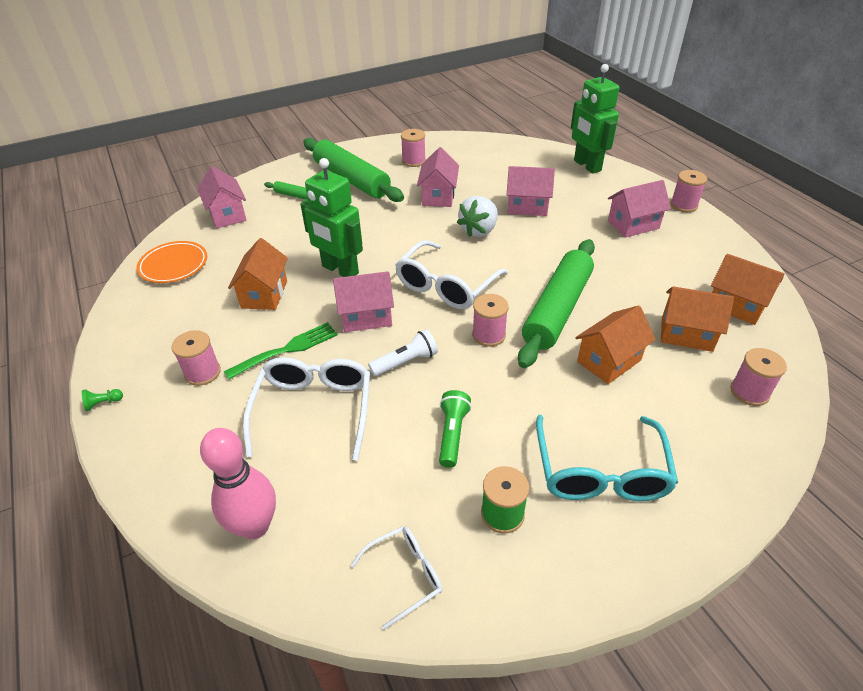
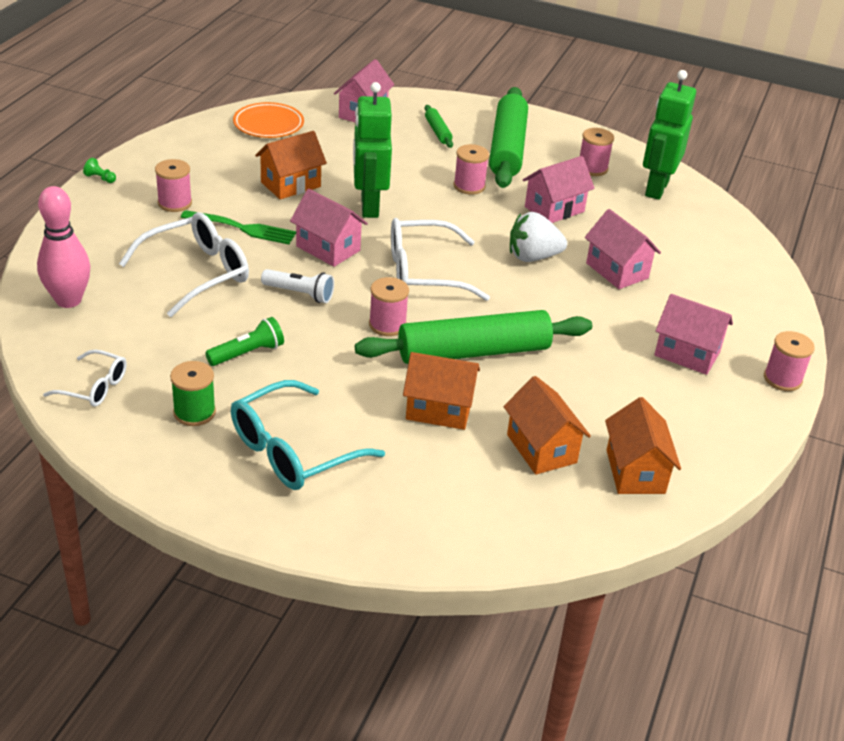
camera: 45 degrees right, 5 degrees down
(587, 166) = (759, 281): green robot -> green robot (656, 188)
(749, 392) = (502, 516): pink spool -> pink spool (469, 186)

